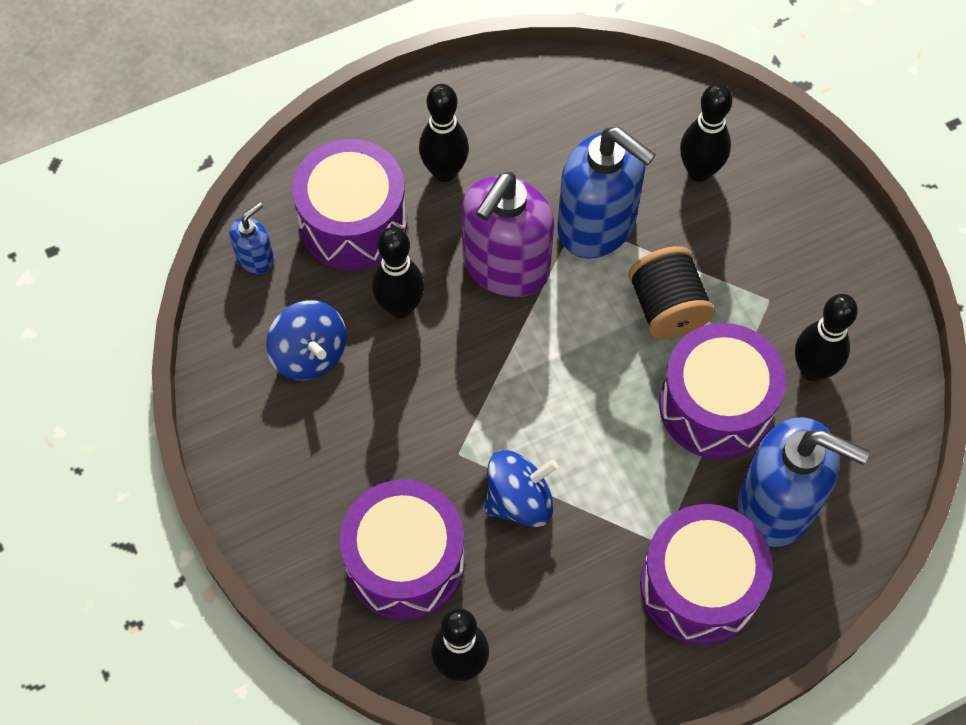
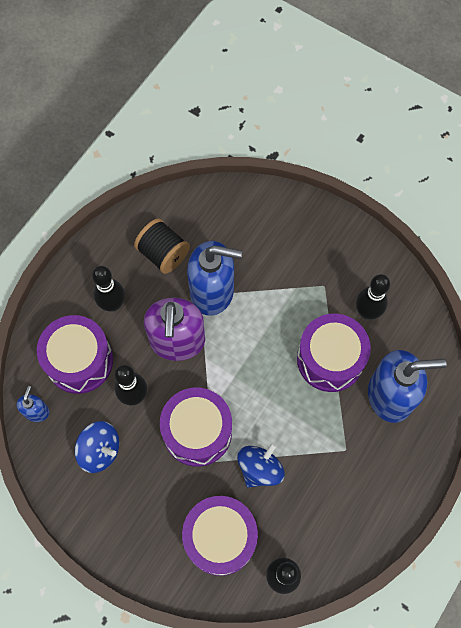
camera: 30 degrees left, 5 degrees up
(667, 308) = (275, 319): black spool -> black spool (163, 254)
(699, 171) = (248, 232): black bowling pin -> none
(699, 586) = (377, 462): purple drum -> purple drum (197, 432)

